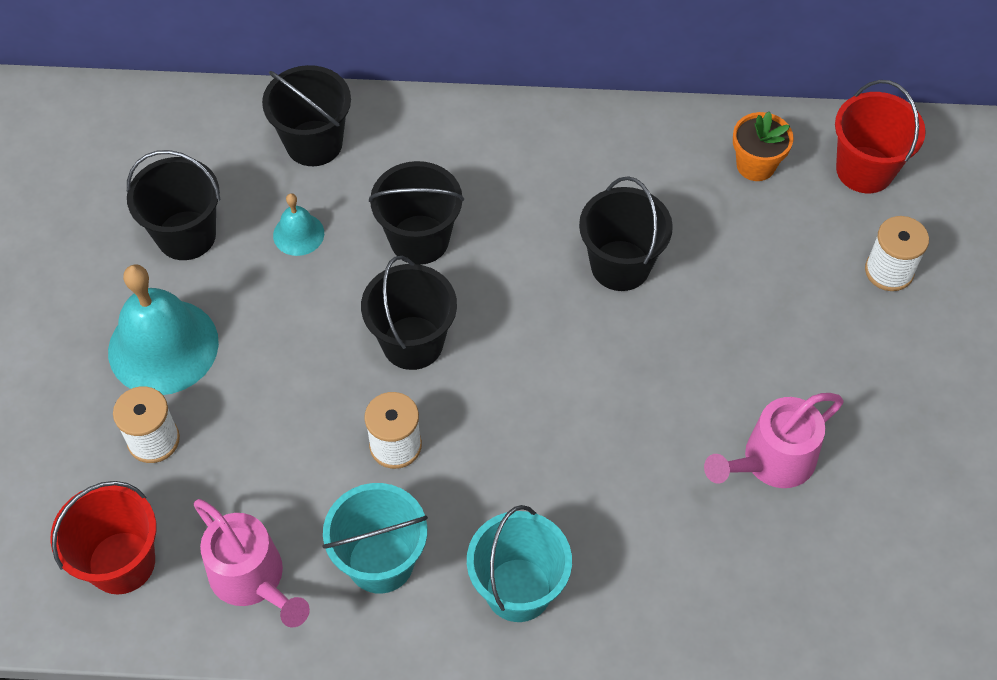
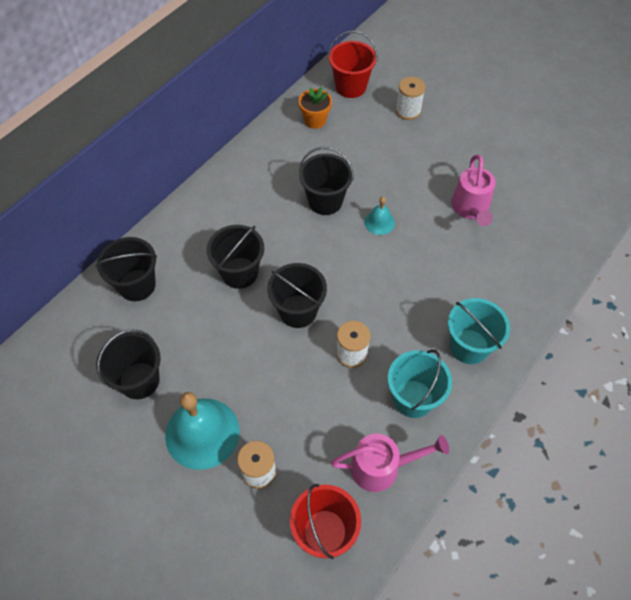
camera: 55 degrees left, 0 degrees up
(298, 234) = (188, 325): turquoise bell -> turquoise bell (379, 222)

